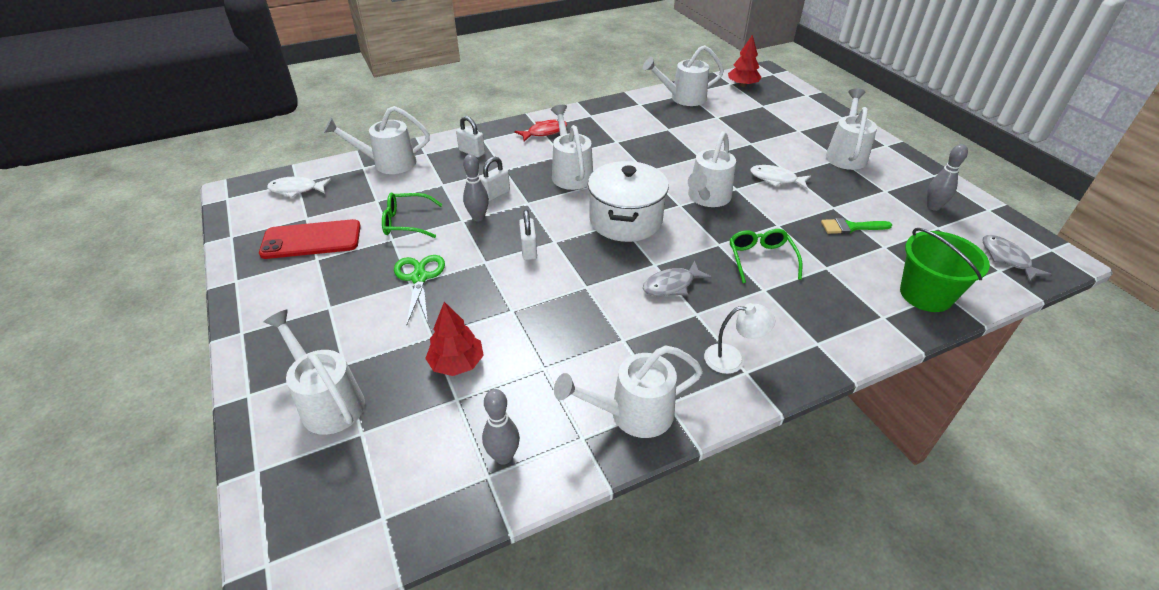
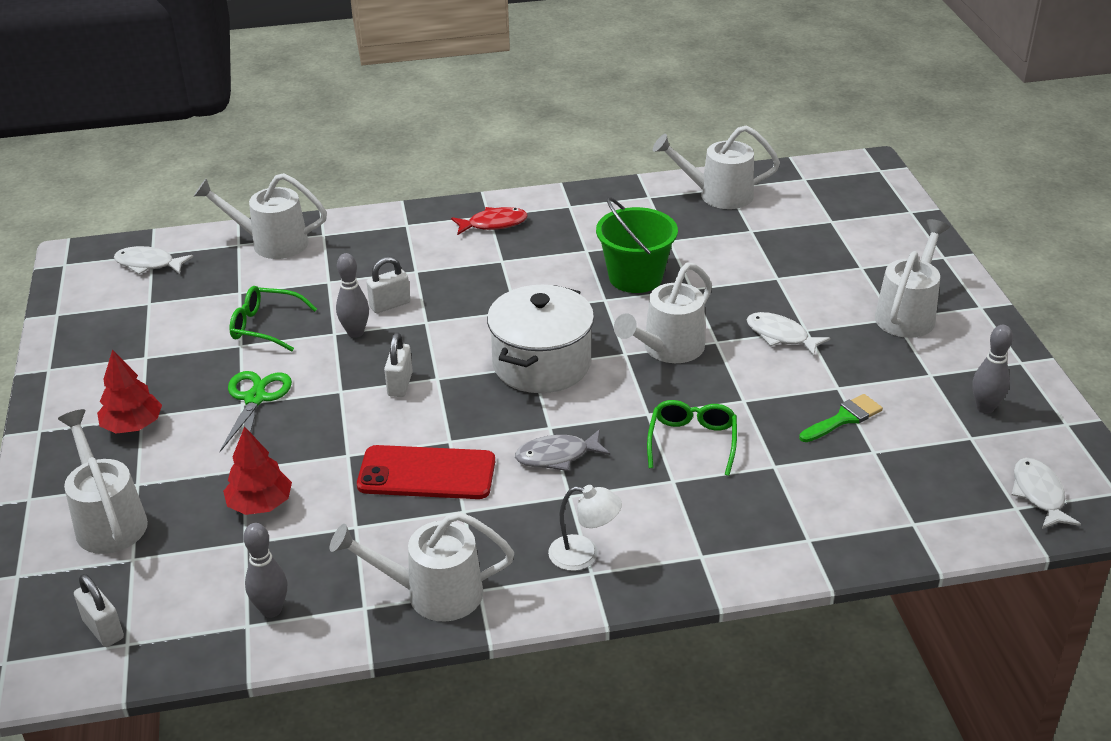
camera: 15 degrees right, 5 degrees down
(311, 240) = (146, 332): red phone -> red phone (426, 473)
(472, 152) = (384, 241): white padlock -> white padlock (103, 629)
(570, 173) = (501, 289): white watering can -> none
(742, 85) = (820, 184): red tree -> red tree (133, 425)
(851, 227) = (844, 418): green brush -> green brush turned 135 degrees clockwise
(925, 294) = (886, 522): green bucket -> green bucket (635, 277)
(1007, 258) = (1039, 494): grey fish -> white fish

